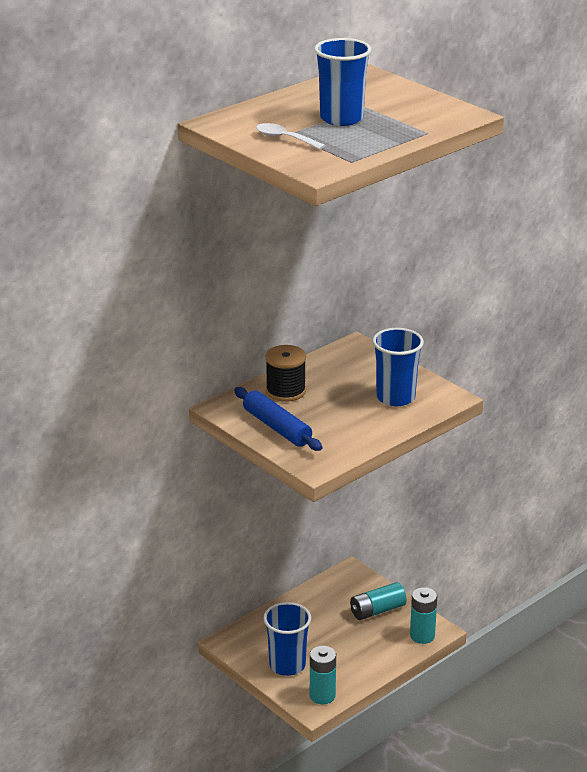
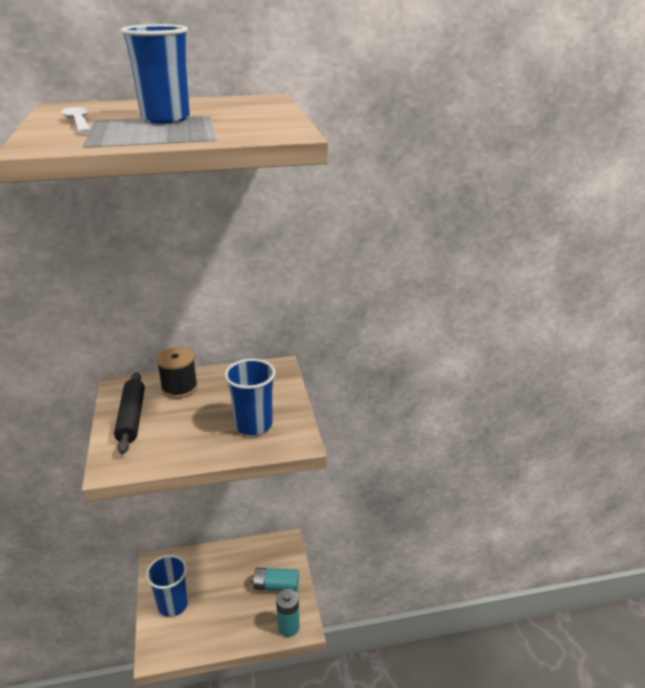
camera: 30 degrees right, 0 degrees up
(277, 427) = (131, 418): blue rolling pin -> black rolling pin
(322, 695) = (170, 647): turquoise battery -> none

